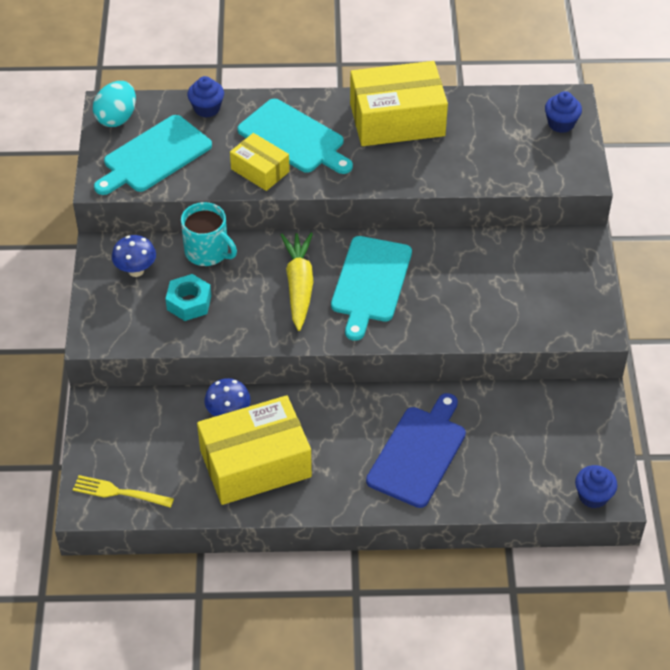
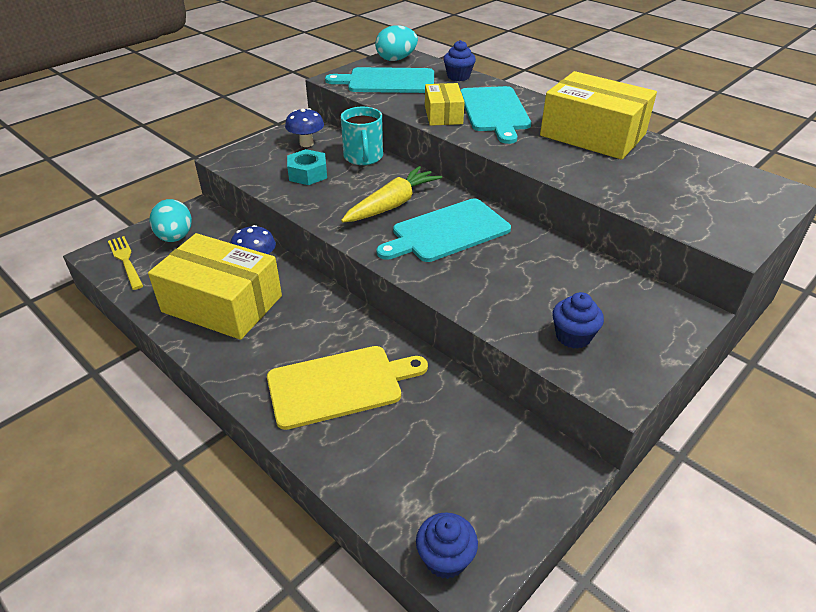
camera: 45 degrees right, 10 degrees down
(123, 443) = (175, 237): none -> turquoise egg
(418, 453) = (339, 385): blue cutting board -> yellow cutting board
(561, 124) = (754, 200): blue cupcake -> blue cupcake (573, 336)

